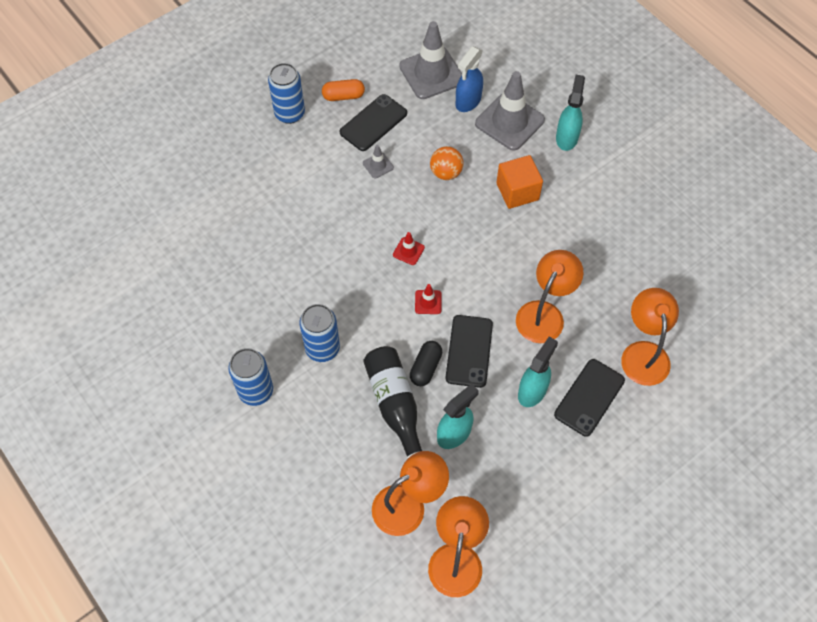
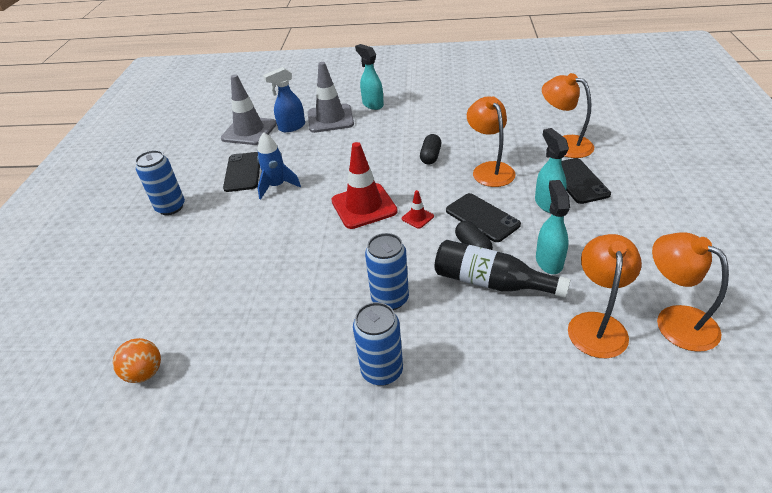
camera: 45 degrees left, 20 degrees down
(343, 96) = (201, 175): orange capsule -> none
(378, 165) = (277, 186): grey traffic cone -> blue rocket
(408, 251) = (364, 206): red traffic cone -> red traffic cone, size x2.26
(446, 173) = (328, 160): orange ball -> orange ball (145, 373)
(468, 101) = (291, 127): blue spray bottle -> blue spray bottle turned 75 degrees clockwise
(517, 191) = (383, 138): orange cube -> none
(523, 251) = (430, 156): none -> black capsule

